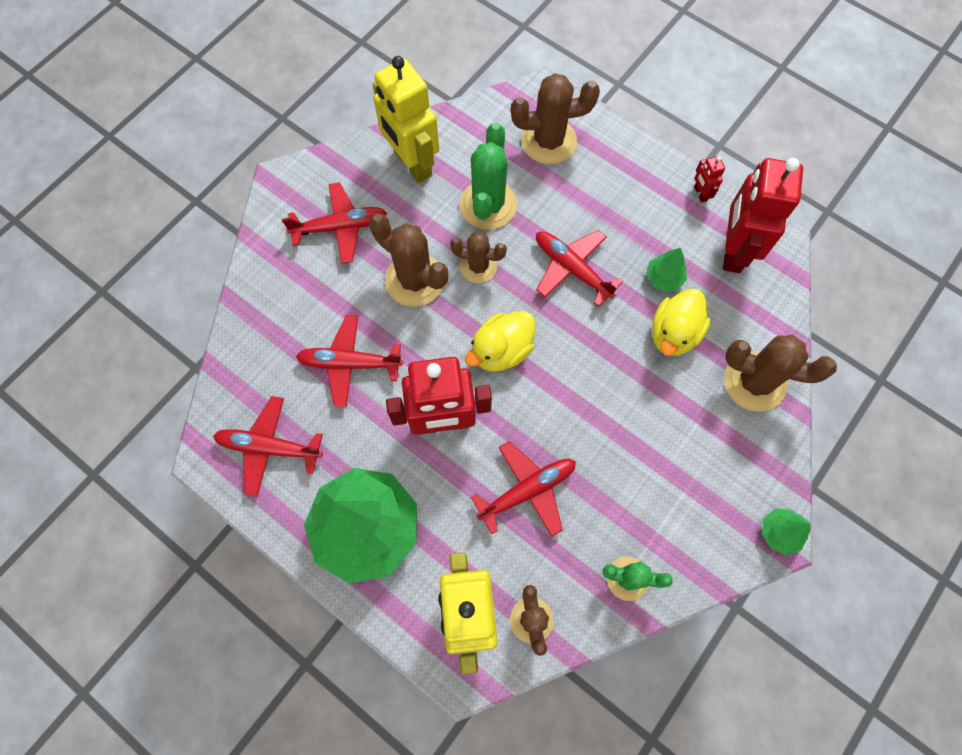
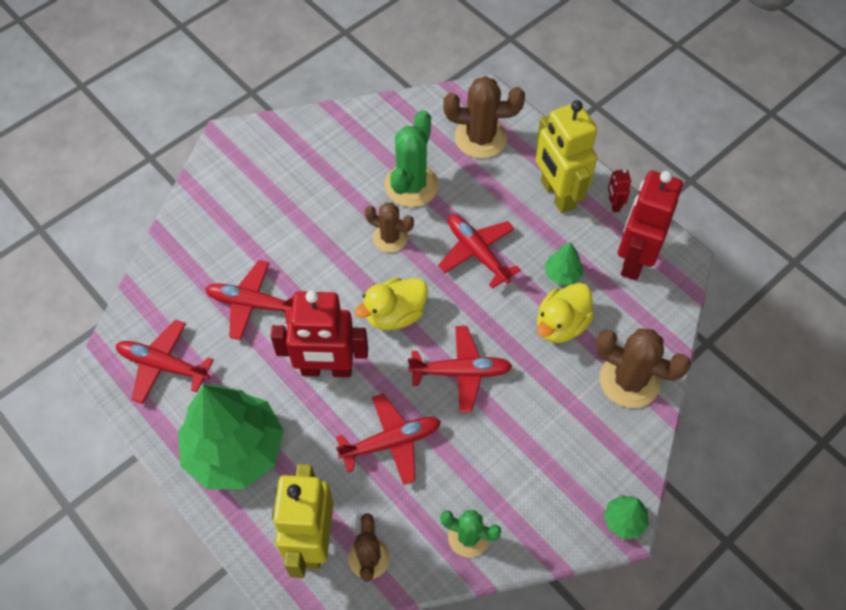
camera: 10 degrees right, 10 degrees down
(340, 227) = (271, 185): red plane -> red plane (461, 372)
(412, 163) = (349, 139): yellow robot -> yellow robot (557, 194)
(415, 280) = (329, 241): brown cactus -> none

